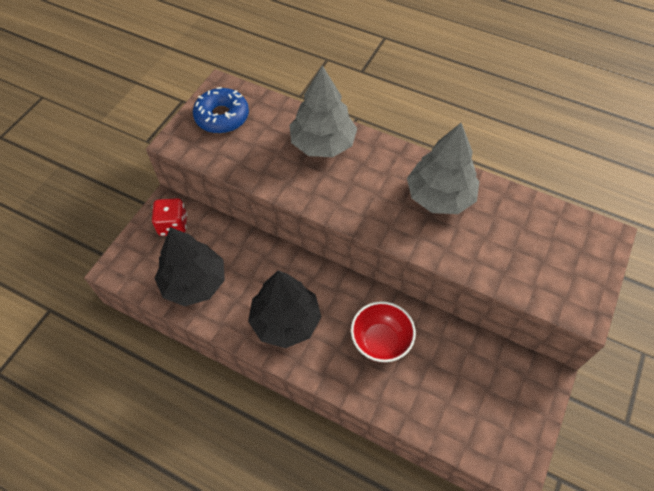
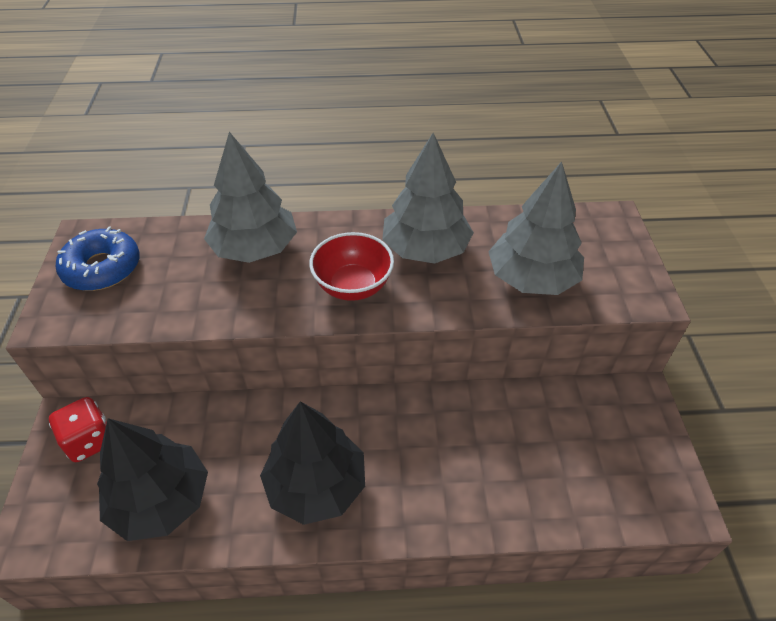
camera: 30 degrees left, 10 degrees down
(381, 341) = (446, 448): red bowl -> red bowl (353, 286)
(503, 255) = (532, 278): none -> grey tree

